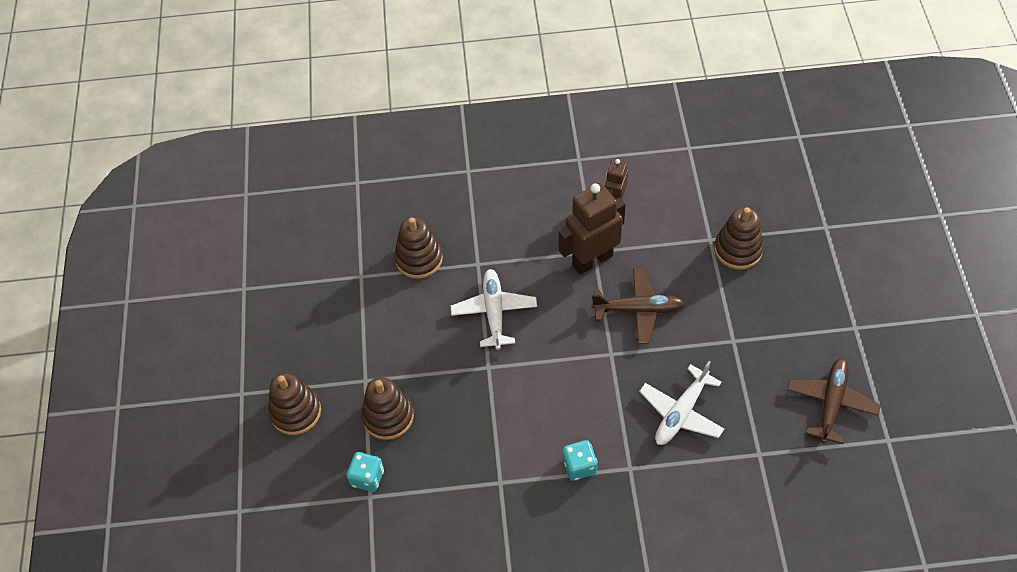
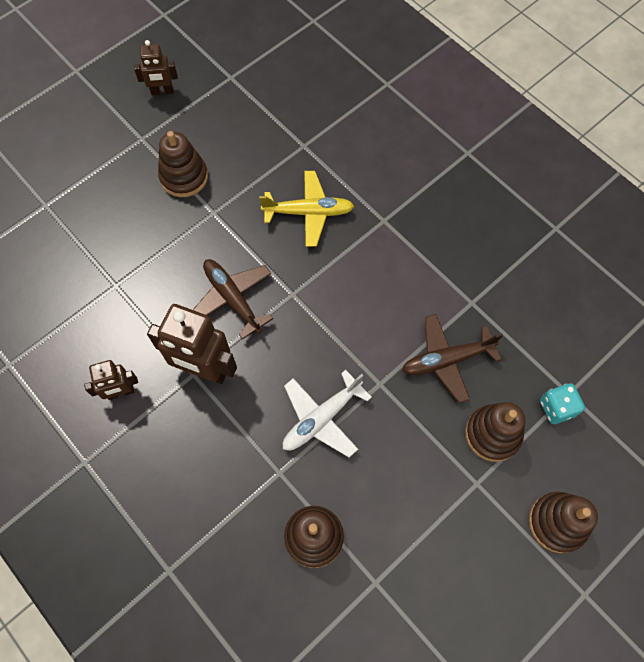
camera: 130 degrees left, 10 degrees up
(579, 466) = (411, 255): turquoise dice -> none
(681, 413) = (309, 212): white plane -> yellow plane
(738, 250) = (113, 257): brown stacking toy -> brown stacking toy (184, 177)
(831, 403) = (224, 122): brown plane -> brown plane (446, 360)
(904, 371) = (162, 91): none -> brown robot

